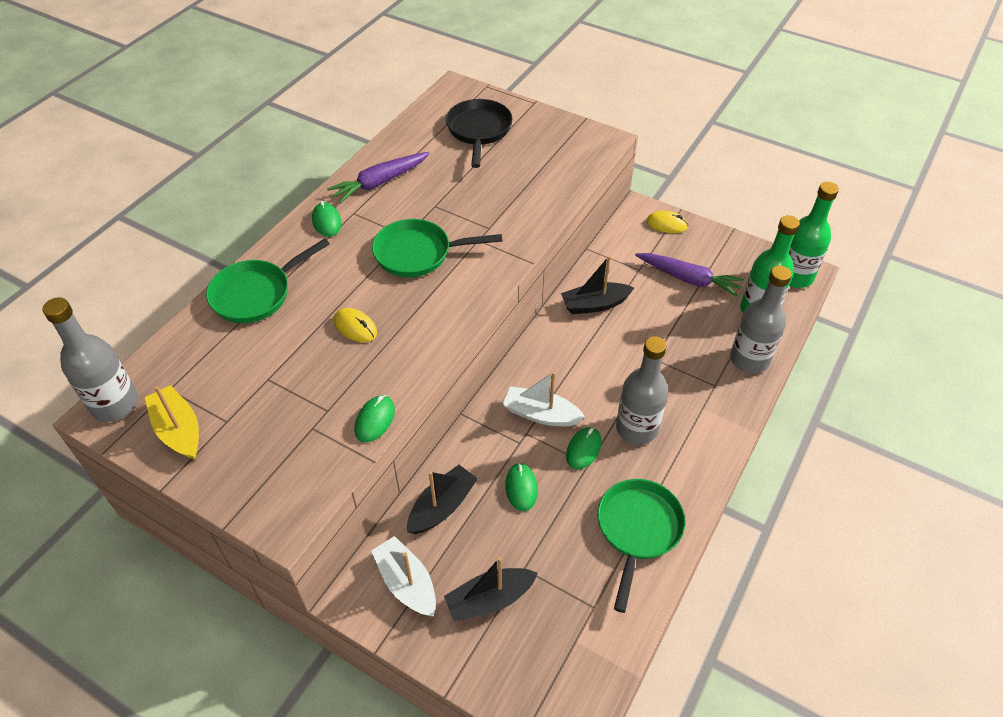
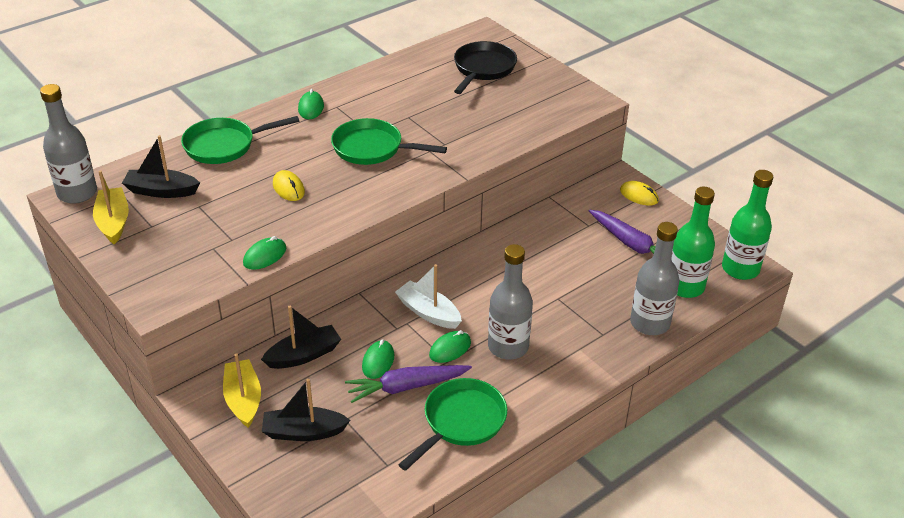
camera: 20 degrees right, 10 degrees down
(380, 182) = (372, 89): purple carrot -> purple carrot (406, 387)
(406, 583) = (243, 399): white boat -> yellow boat
(594, 304) = (529, 242): black boat -> black boat (161, 191)

